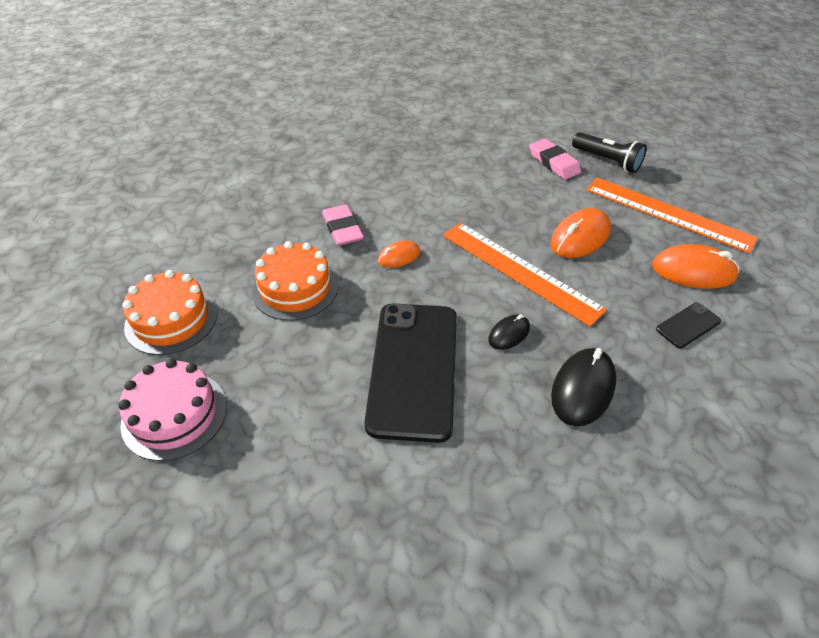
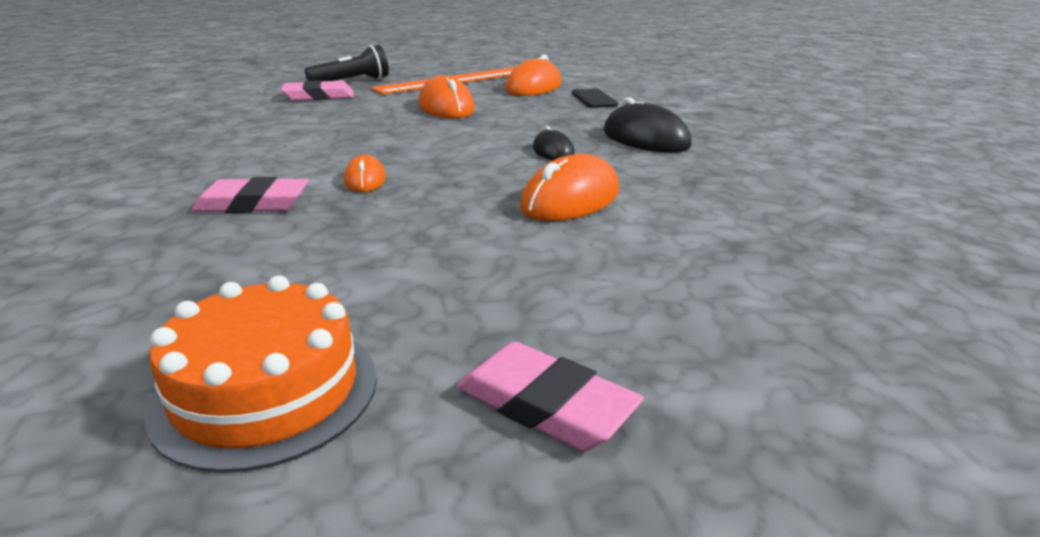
camera: 70 degrees left, 20 degrees down
(174, 414) = (546, 404): pink cake -> pink eraser
(295, 288) = (338, 253): orange cake -> none
(413, 369) = (571, 200): black phone -> orange mouse
(519, 271) = (465, 133): orange ruler -> none

